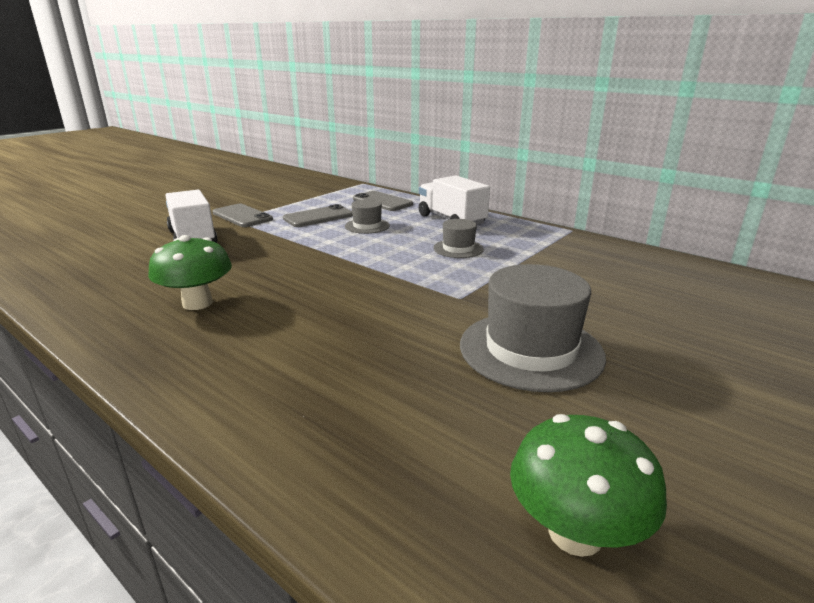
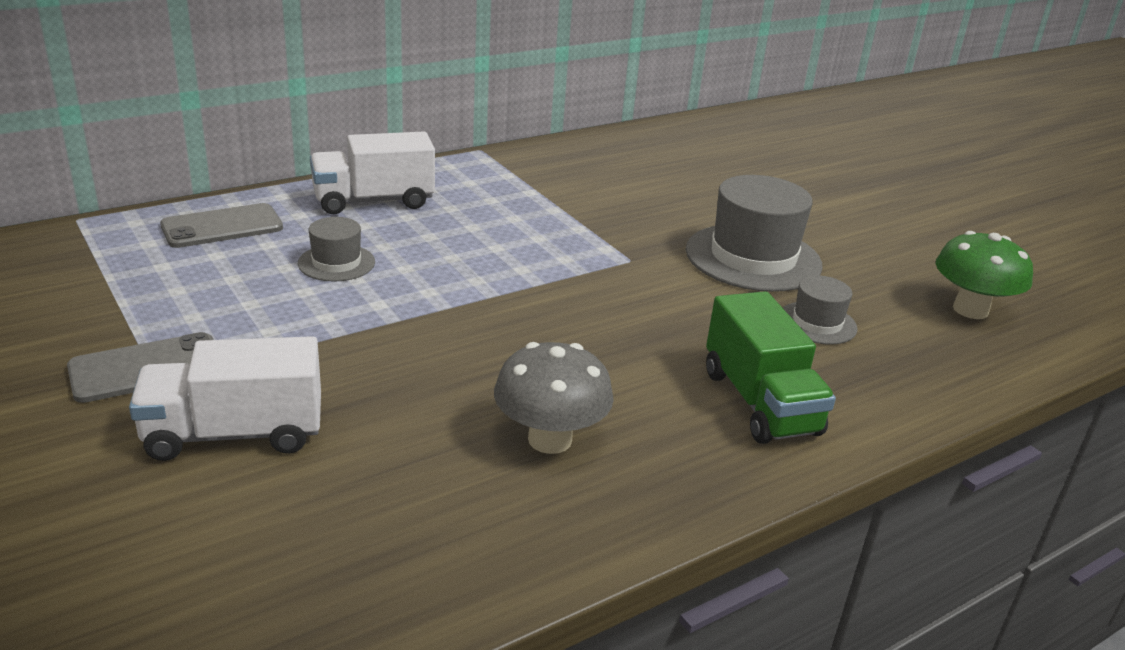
camera: 75 degrees left, 5 degrees up
(197, 303) = (550, 439): green mushroom -> grey mushroom
(264, 375) = (760, 402): none -> green truck
(318, 217) = (243, 293): grey phone -> none
(458, 248) = (487, 224): grey hat -> grey hat (817, 323)

